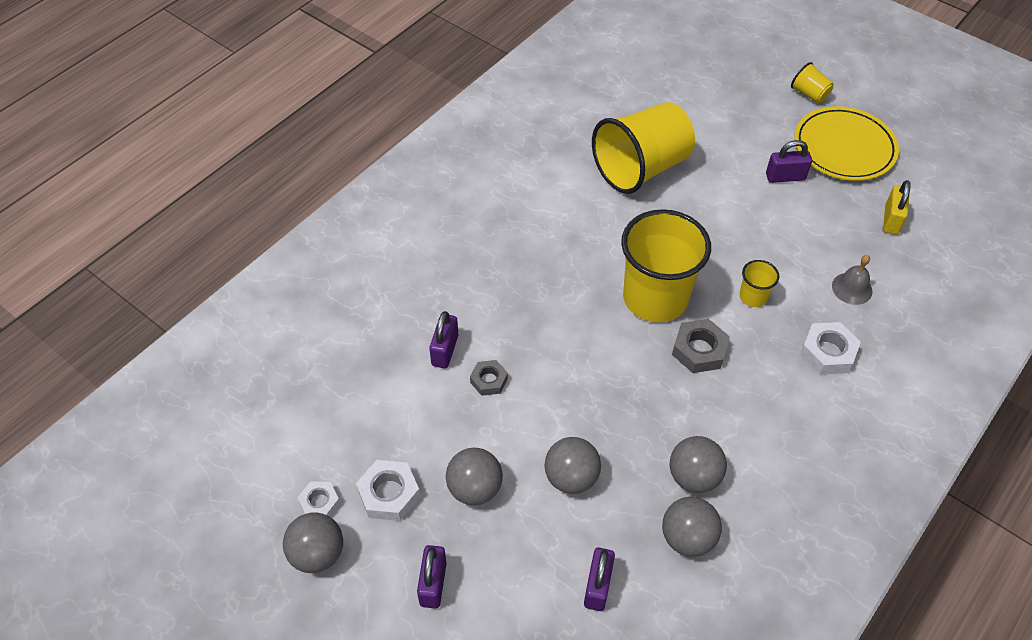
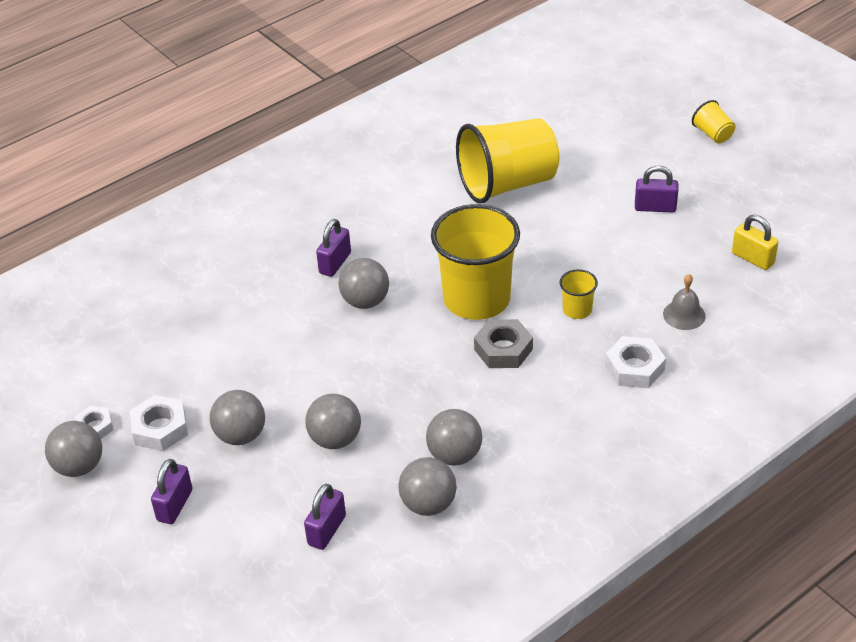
camera: 15 degrees right, 10 degrees down
(445, 350) = (254, 318): purple padlock -> purple padlock (335, 263)
(489, 380) = (287, 349): grey nut -> none
(549, 315) = (365, 301): none -> grey ball
(844, 148) = (729, 187): yellow plate -> none
(891, 220) = (752, 258): yellow padlock -> yellow padlock turned 75 degrees counterclockwise

